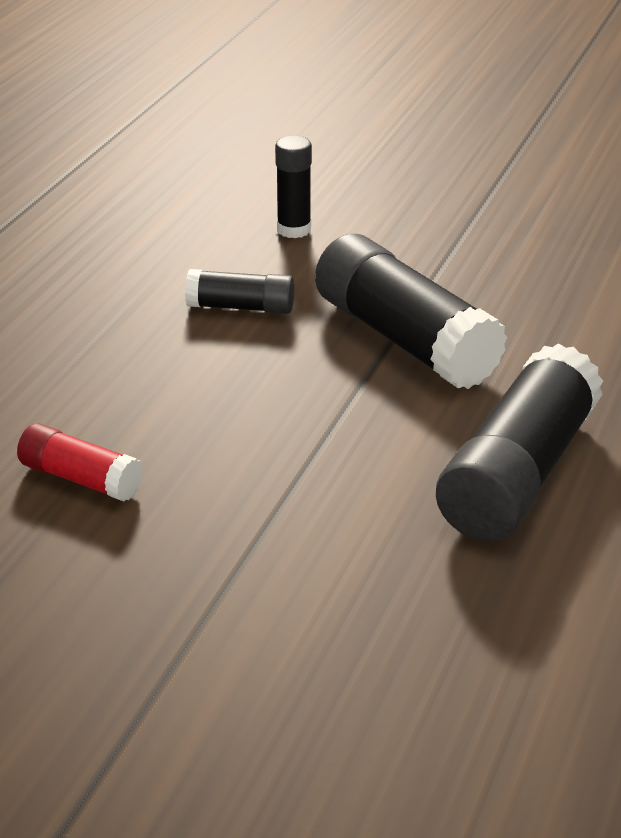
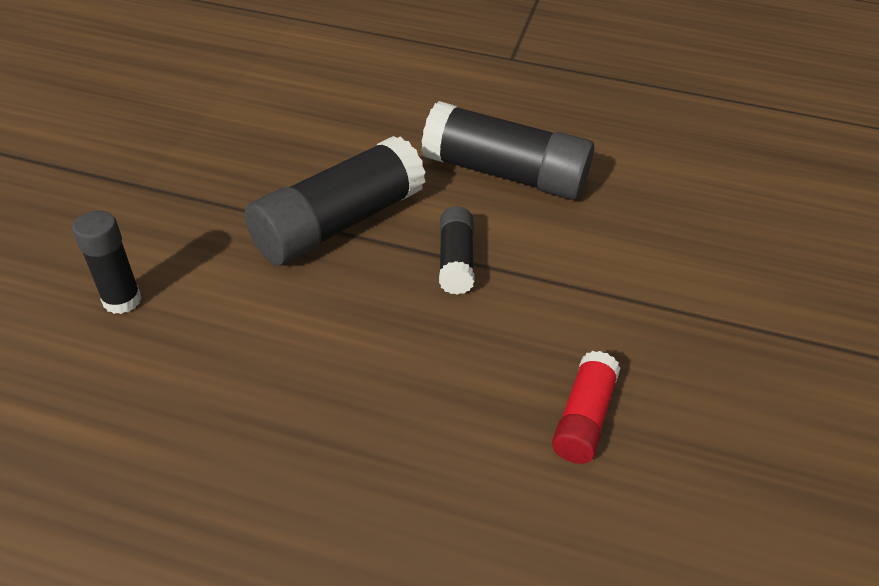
camera: 100 degrees left, 10 degrees up
(241, 307) = (282, 330): black glue stick -> black glue stick (455, 261)

